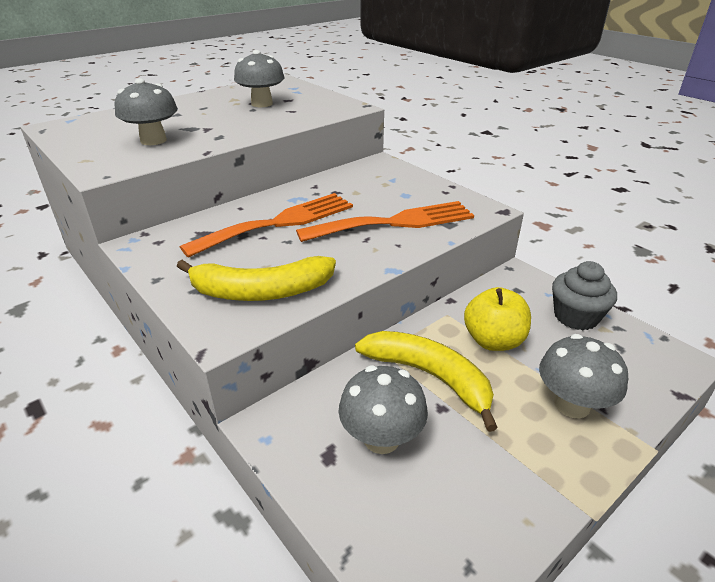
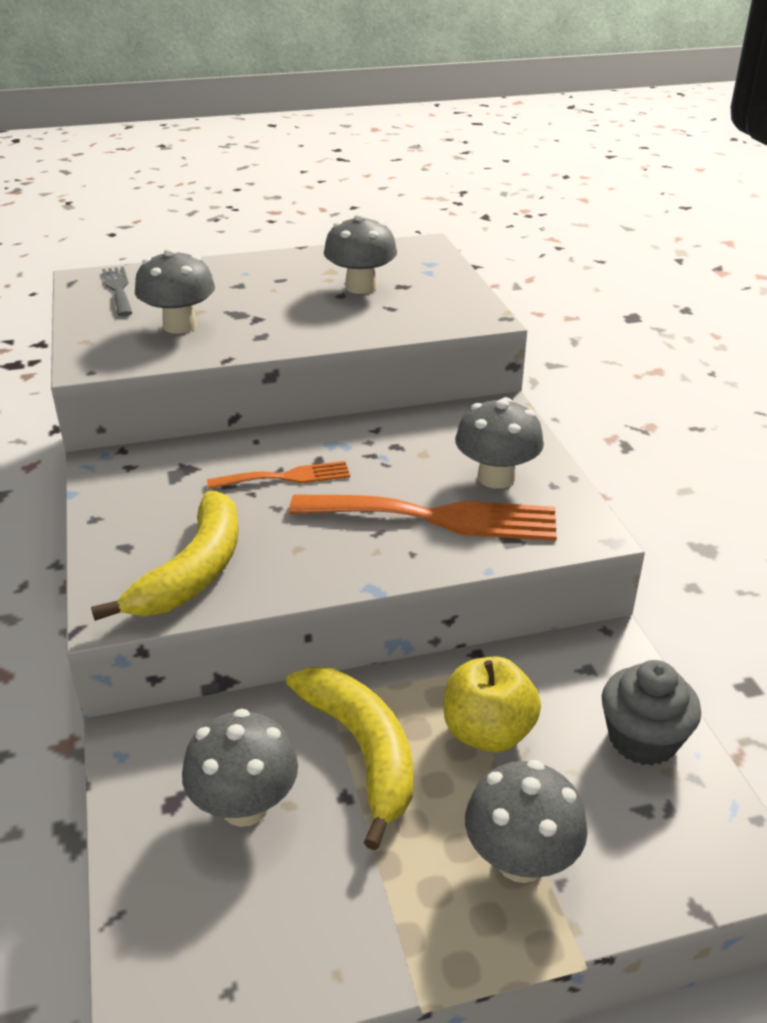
camera: 25 degrees right, 0 degrees up
(85, 128) = (118, 289): none -> grey fork
(261, 291) = (194, 571): yellow banana -> yellow banana turned 90 degrees counterclockwise
(279, 223) = (286, 477): orange fork -> orange fork, size x0.56
(410, 195) = (496, 478): none -> grey mushroom

